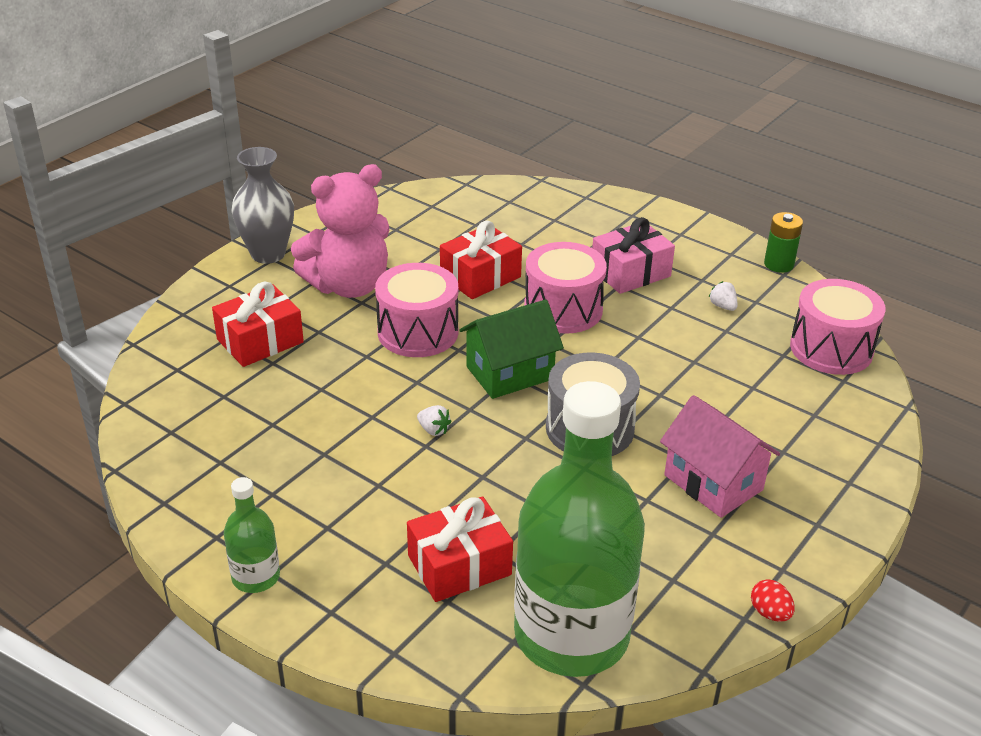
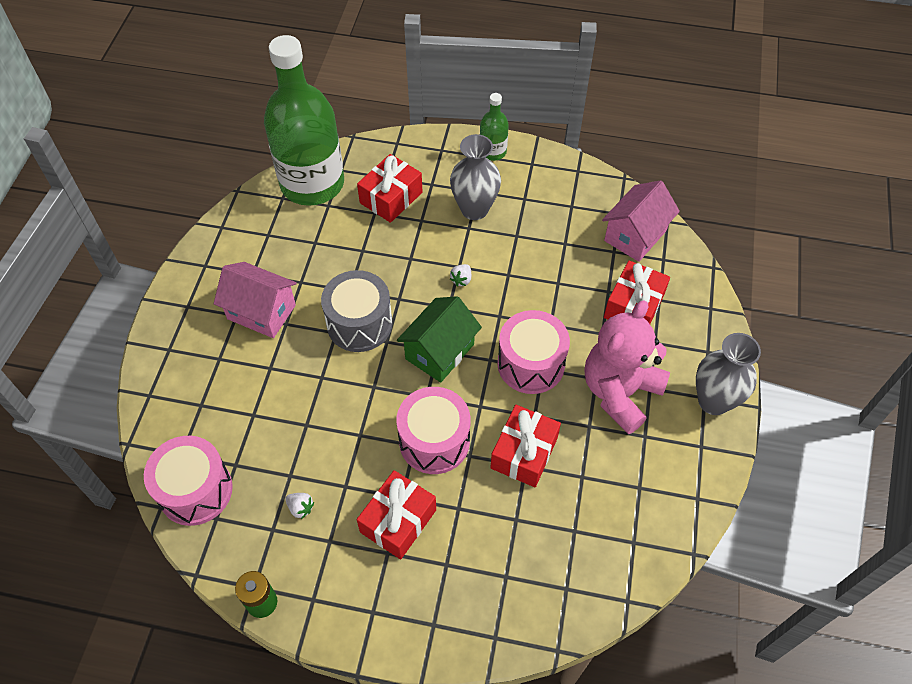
camera: 155 degrees right, 20 degrees up
(180, 402) = (635, 235): none -> pink house
(351, 504) = (474, 209): none -> grey vase
(433, 430) = (461, 280): white strawberry -> white strawberry turned 75 degrees counterclockwise
(630, 272) = (398, 521): pink gift -> red gift
(770, 613) = (207, 235): red egg -> none

